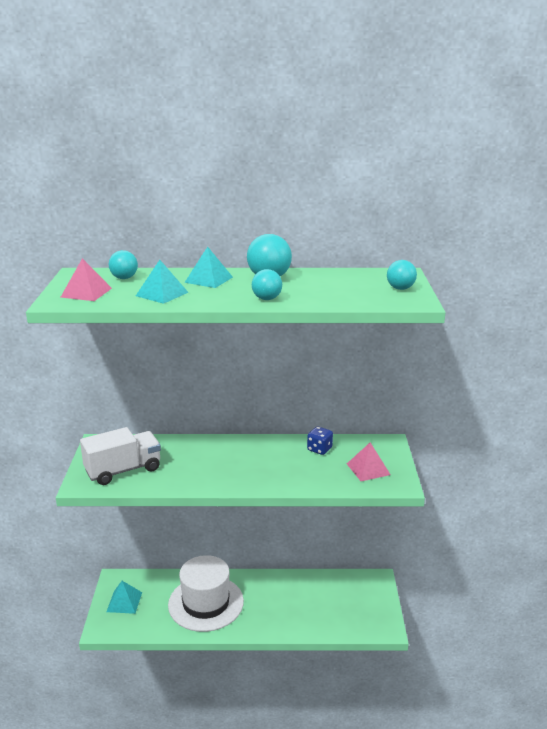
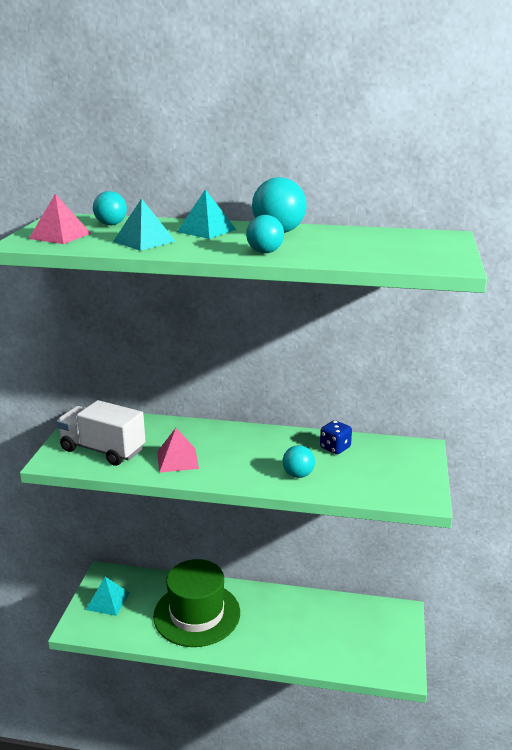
camera: 10 degrees right, 0 degrees up
(123, 470) = (103, 450): white truck -> white truck turned 135 degrees counterclockwise
(206, 603) = (197, 614): white hat -> green hat
(368, 469) = (388, 476): pink pyramid -> pink pyramid (177, 460)
(400, 288) = (437, 250): turquoise ball -> turquoise ball (298, 475)

